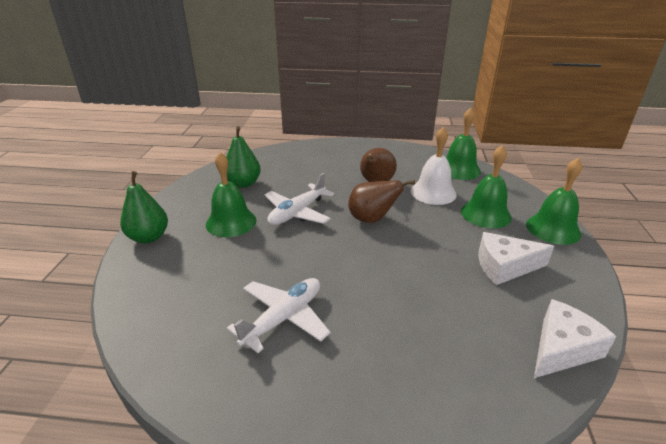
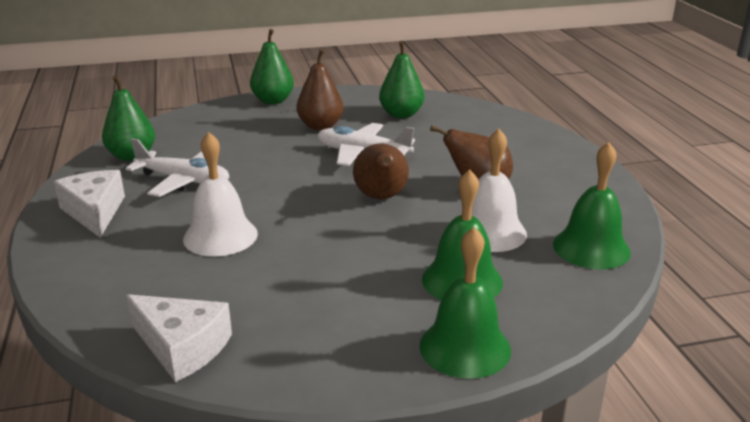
camera: 70 degrees right, 5 degrees down
(195, 354) = (132, 156): none -> green pear
(231, 222) = (320, 126): green bell -> brown pear
(401, 307) = (220, 236): none -> white bell
(504, 266) = (331, 301): white cheese -> white cheese (95, 212)

